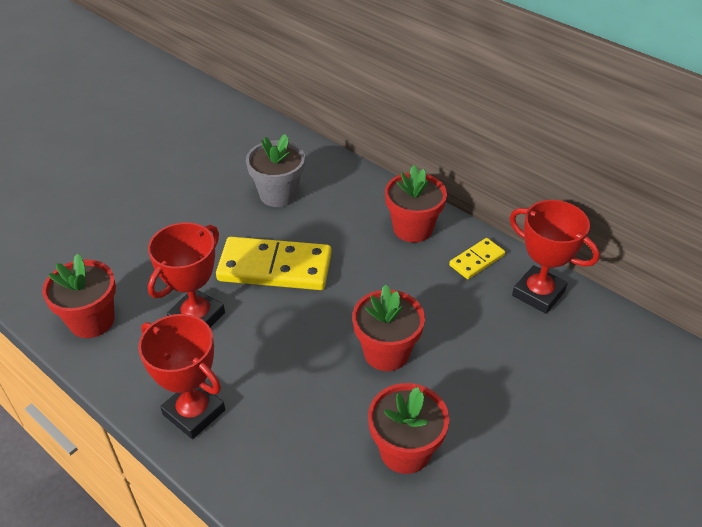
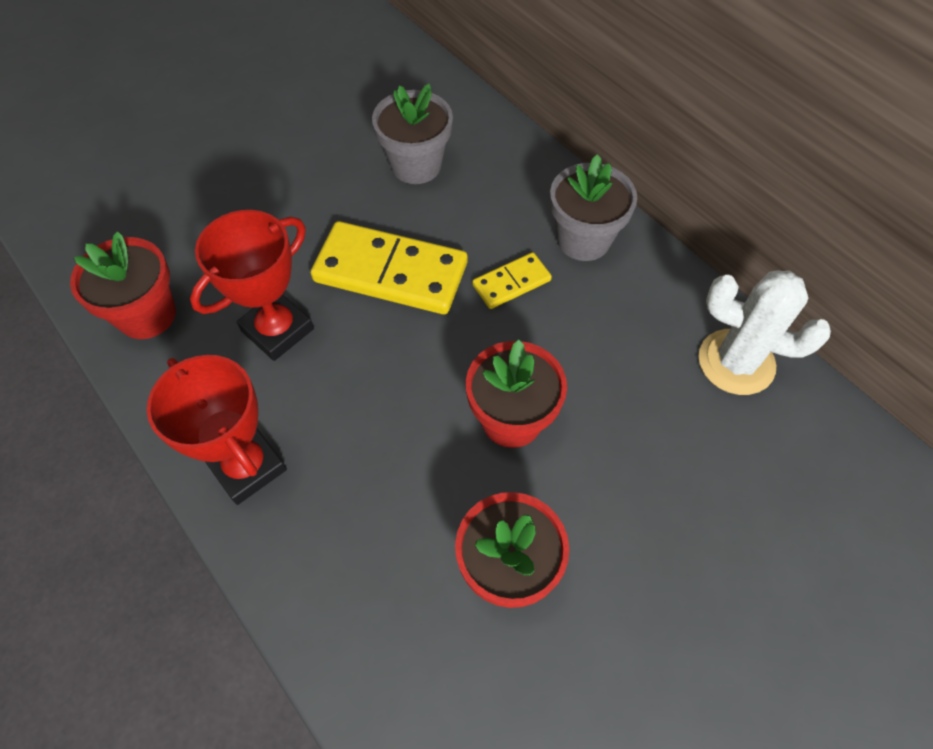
camera: 10 degrees right, 15 degrees up
(413, 228) = (583, 240): red flower pot -> grey flower pot
(476, 260) = (661, 299): yellow domino -> yellow domino (511, 283)
(538, 293) = (736, 362): red trophy -> white cactus

